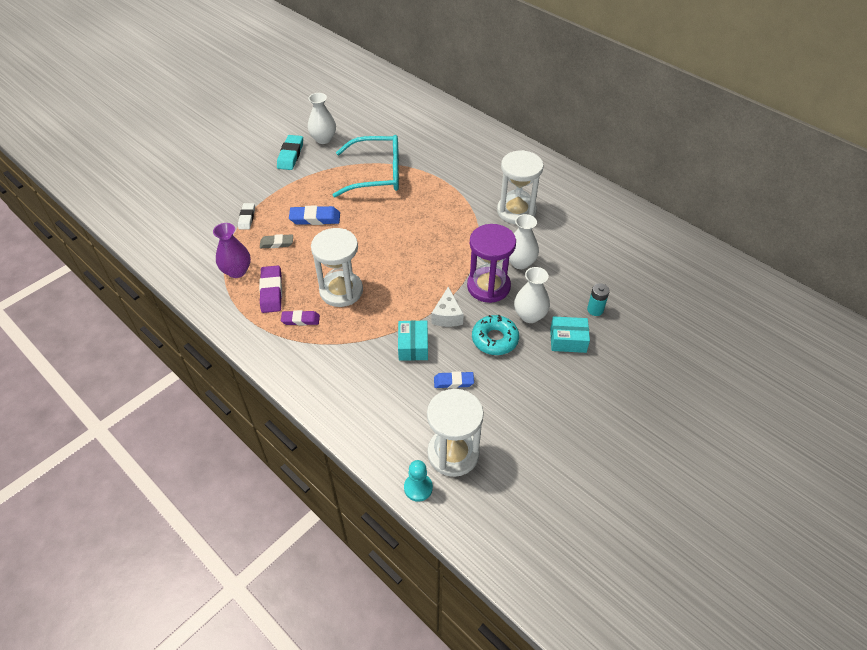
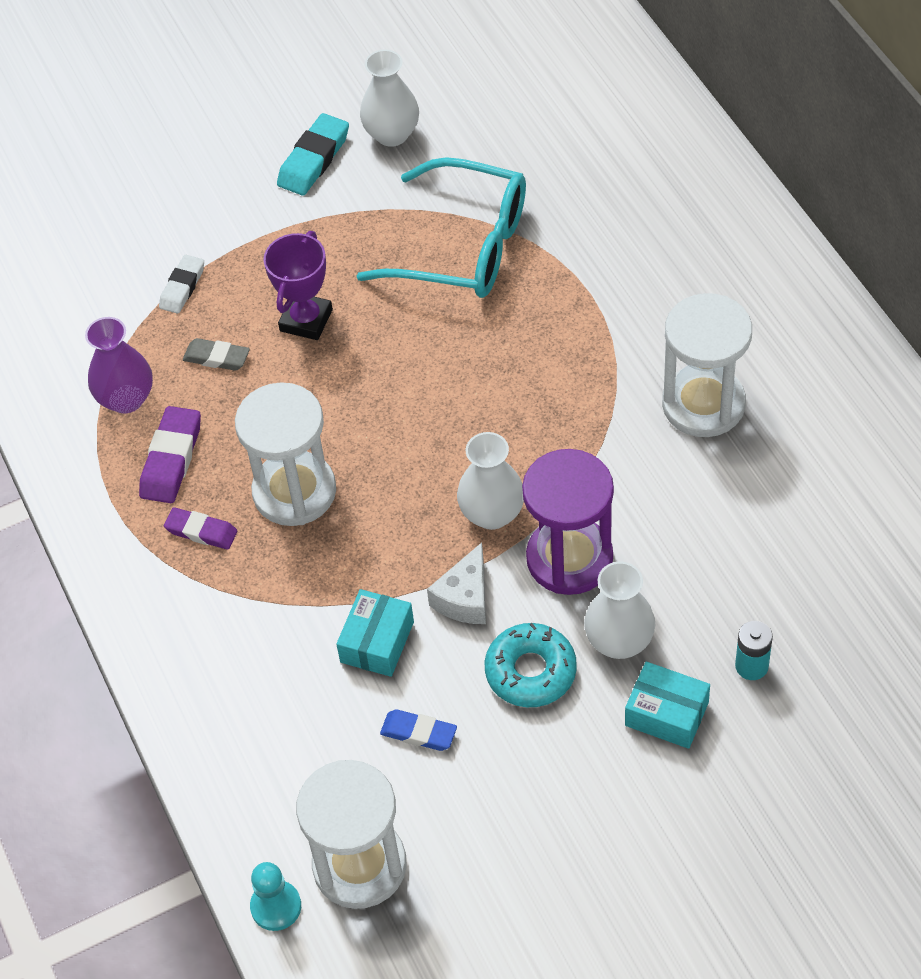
camera: 25 degrees right, 5 degrees up
(315, 218) = (306, 320): blue eraser -> purple trophy
(520, 262) = (655, 523): white vase -> white vase (492, 514)

